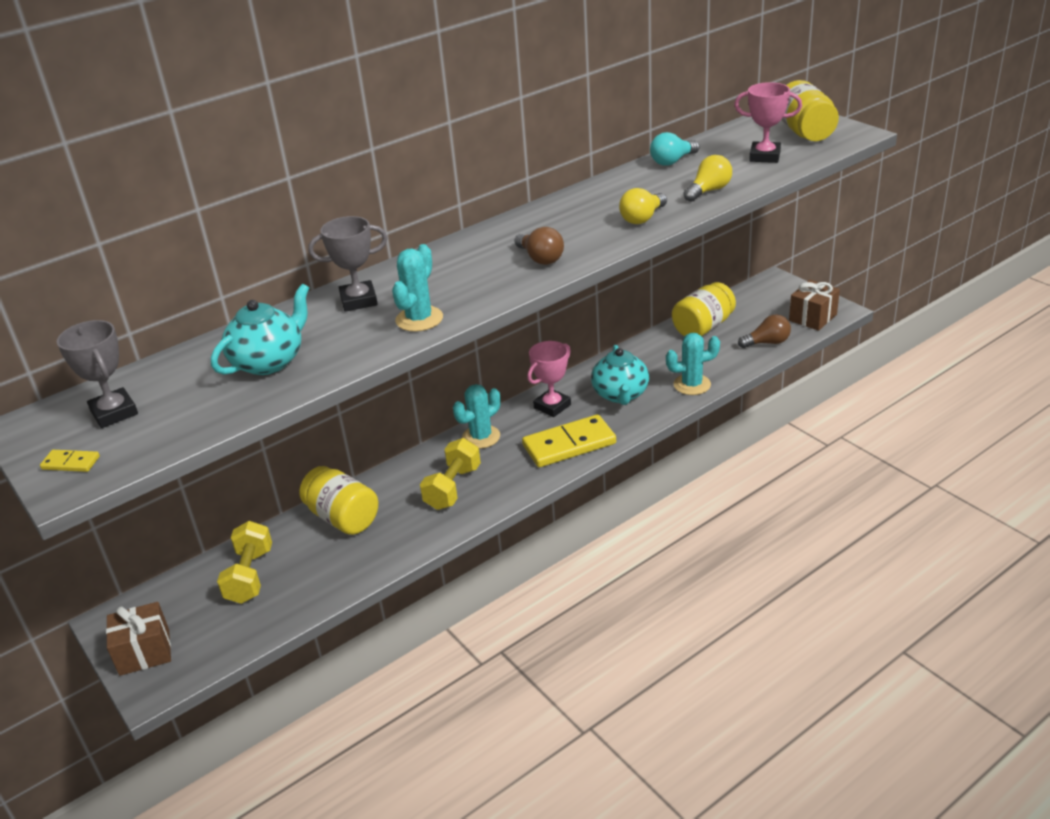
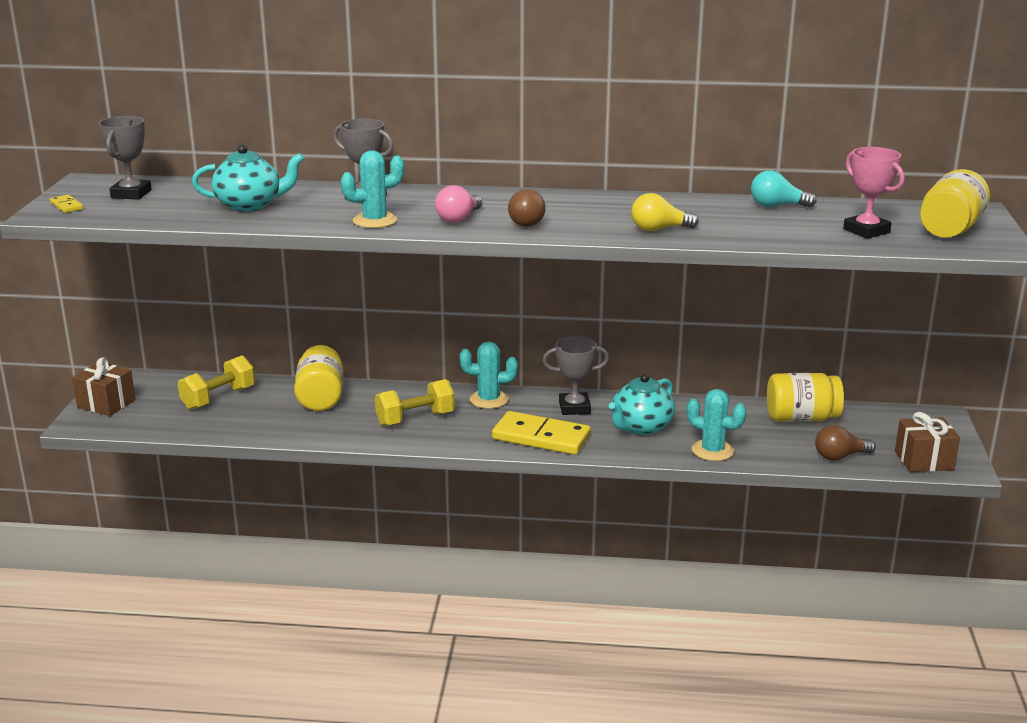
camera: 40 degrees right, 10 degrees down
(481, 282) = (459, 218): none -> pink light bulb
(552, 406) = (574, 408): pink trophy -> grey trophy
(708, 191) = (756, 233): yellow light bulb -> none
(767, 343) = (840, 456): brown light bulb -> brown light bulb turned 135 degrees clockwise

